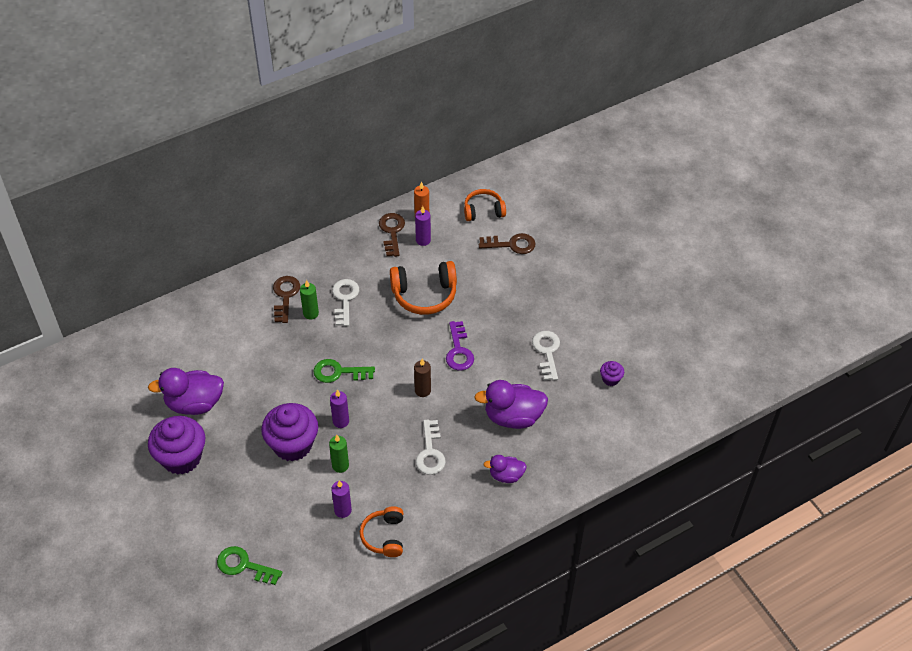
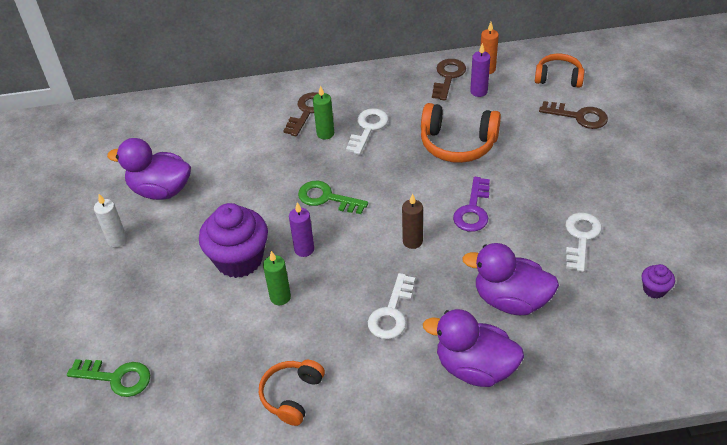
camera: 25 degrees right, 5 degrees down
(181, 457) = (117, 240): purple cupcake -> white candle
(244, 566) = (116, 378): green key -> green key turned 150 degrees clockwise
(343, 510) = (258, 349): purple candle -> none
(506, 475) = (474, 368): purple duck -> purple duck, size x1.75

